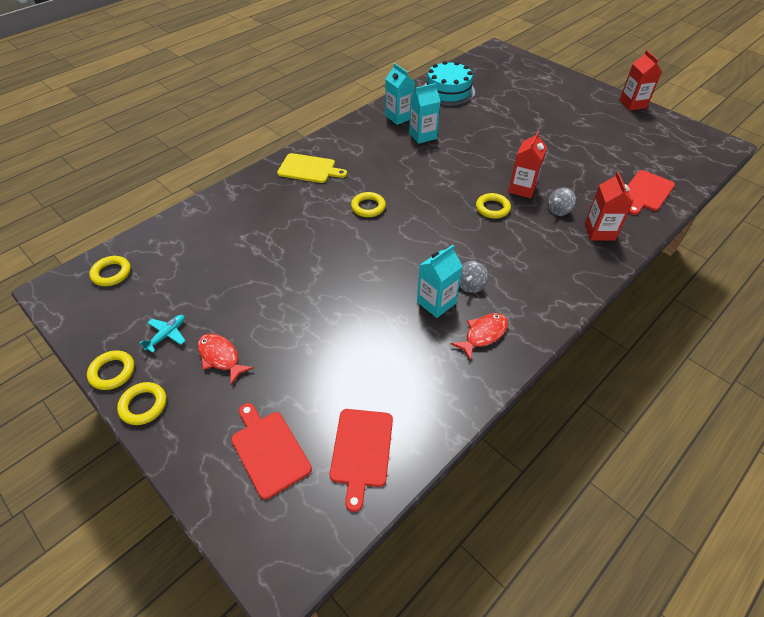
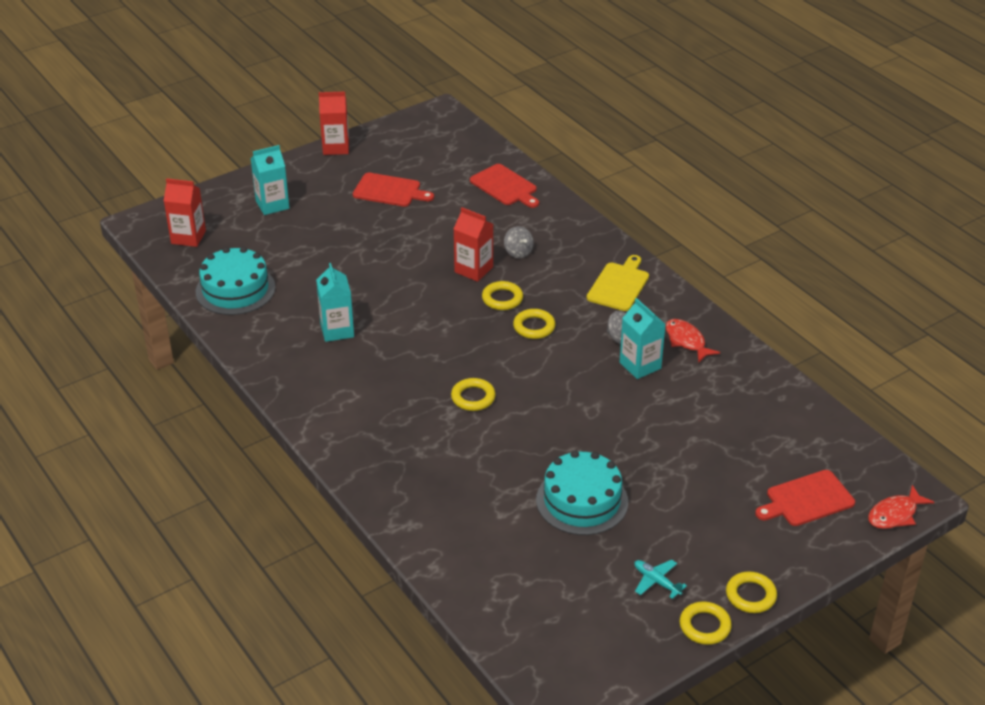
camera: 80 degrees left, 10 degrees down
(111, 273) = (544, 644): yellow ring -> yellow ring (534, 327)
(221, 357) = (693, 534): red fish -> red fish (895, 514)
(259, 280) = (582, 501): none -> turquoise cake
(309, 169) = (376, 445): yellow cutting board -> yellow cutting board (619, 285)
(362, 451) = (809, 438): red cutting board -> red cutting board (389, 191)
(399, 117) = (282, 346): turquoise carton -> turquoise carton (272, 205)
(599, 232) = (559, 234): red carton -> red carton (188, 237)

